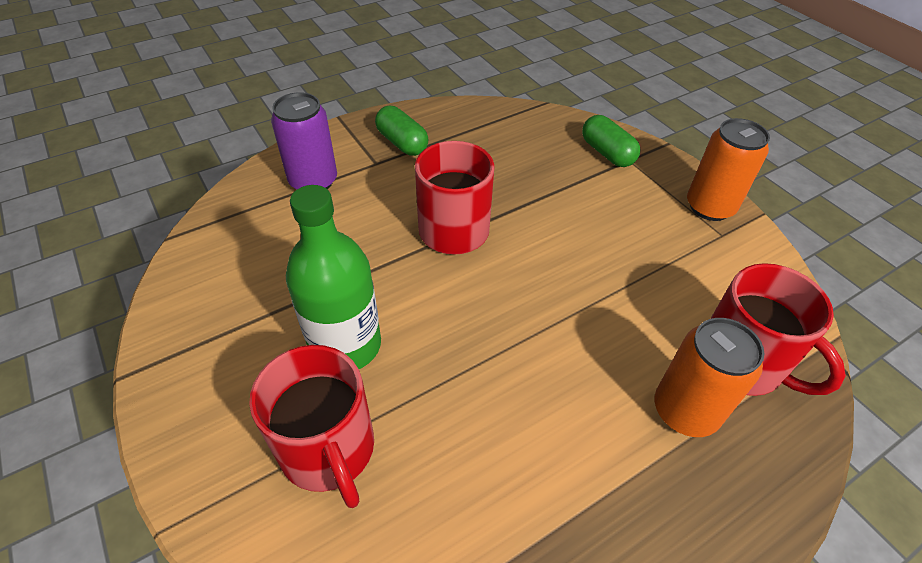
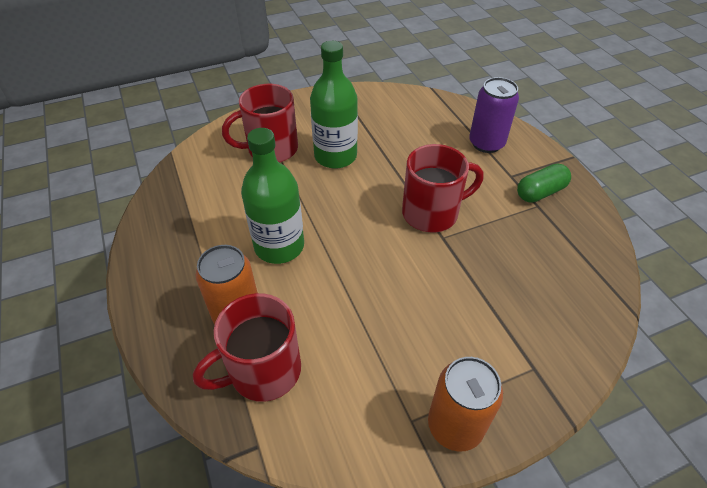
camera: 100 degrees right, 0 degrees up
(553, 386) = (279, 246): none -> green bottle
(607, 153) = (544, 349): green capsule -> none

